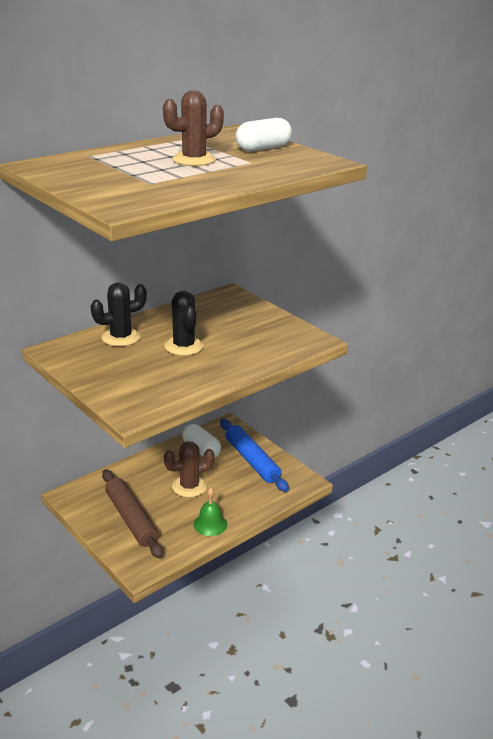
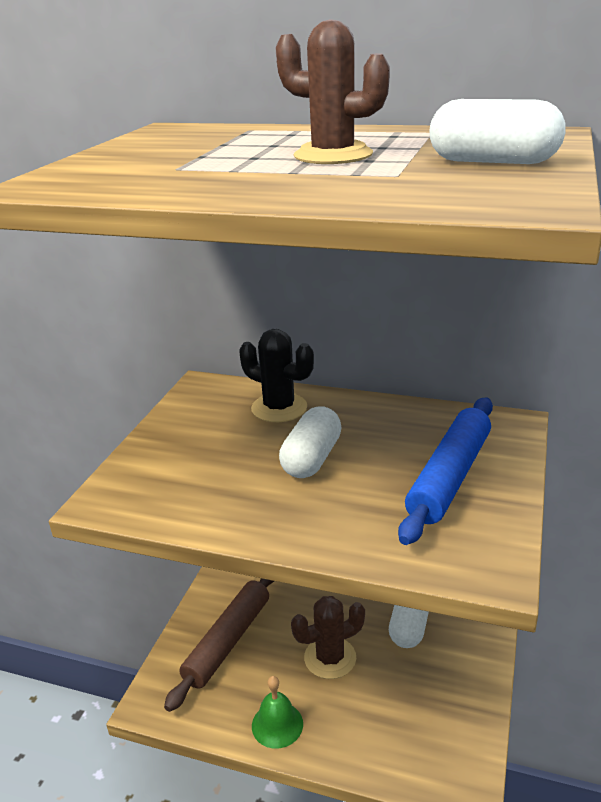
camera: 60 degrees right, 0 degrees up
(184, 346) = (311, 459): black cactus -> white capsule
(189, 486) = (330, 658): brown cactus -> brown cactus turned 60 degrees counterclockwise
(252, 460) = (445, 691): blue rolling pin -> blue rolling pin (450, 477)

